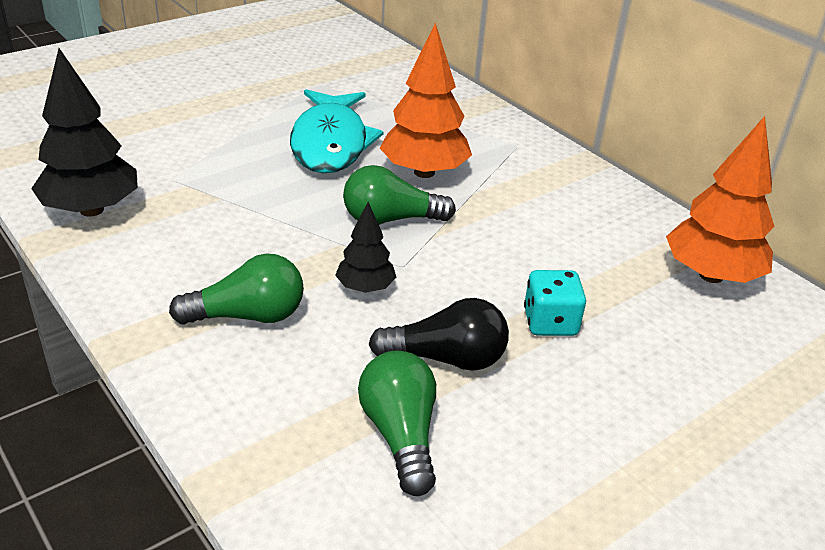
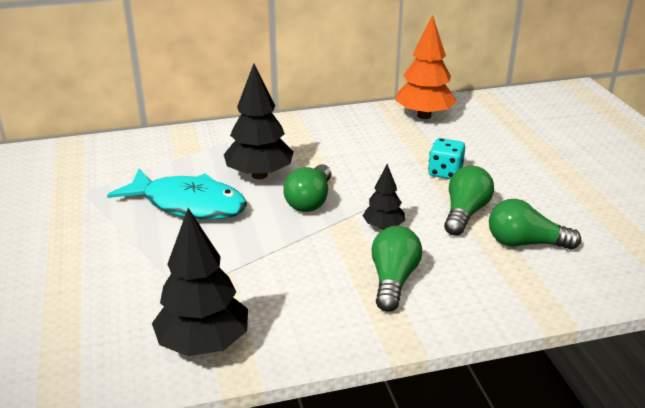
camera: 65 degrees left, 5 degrees down
(424, 172) = (259, 175): orange tree -> black tree
(446, 359) = (465, 213): black light bulb -> green light bulb

